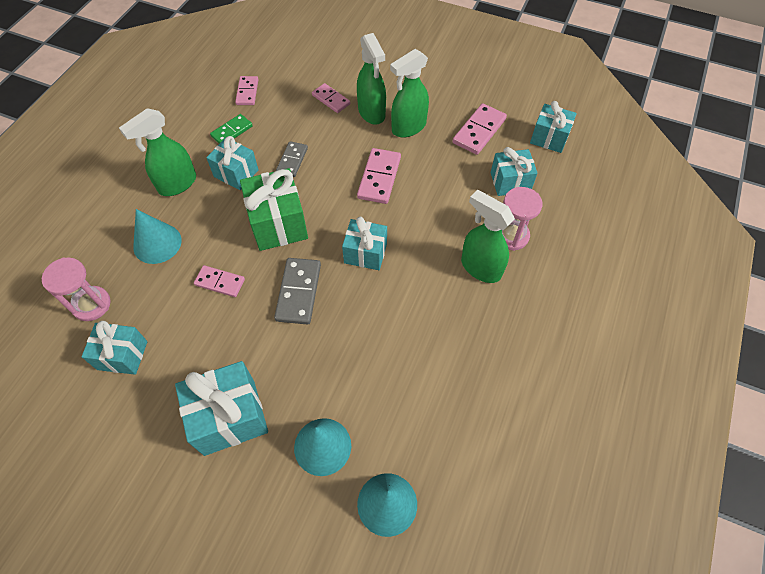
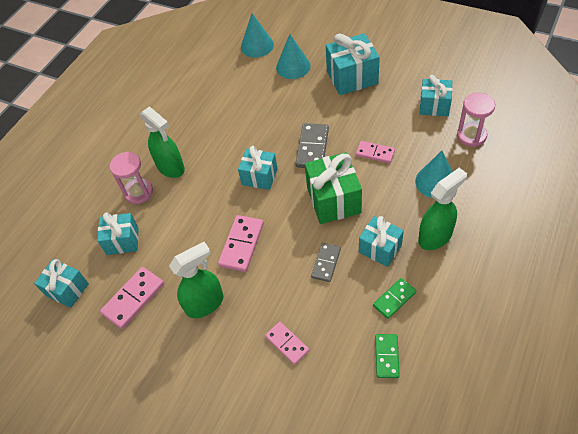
camera: 170 degrees left, 5 degrees down
(247, 92) = (387, 356): pink domino -> green domino
(371, 113) = (242, 324): green spray bottle -> none

